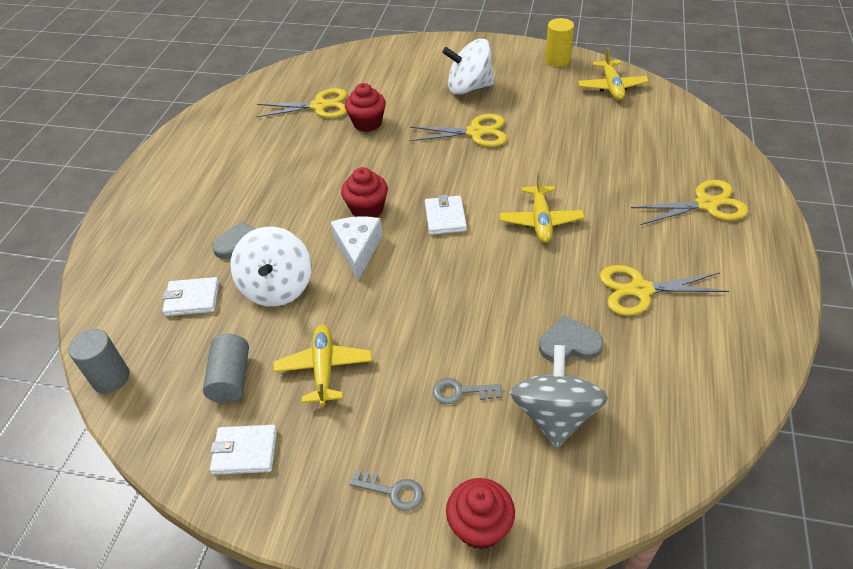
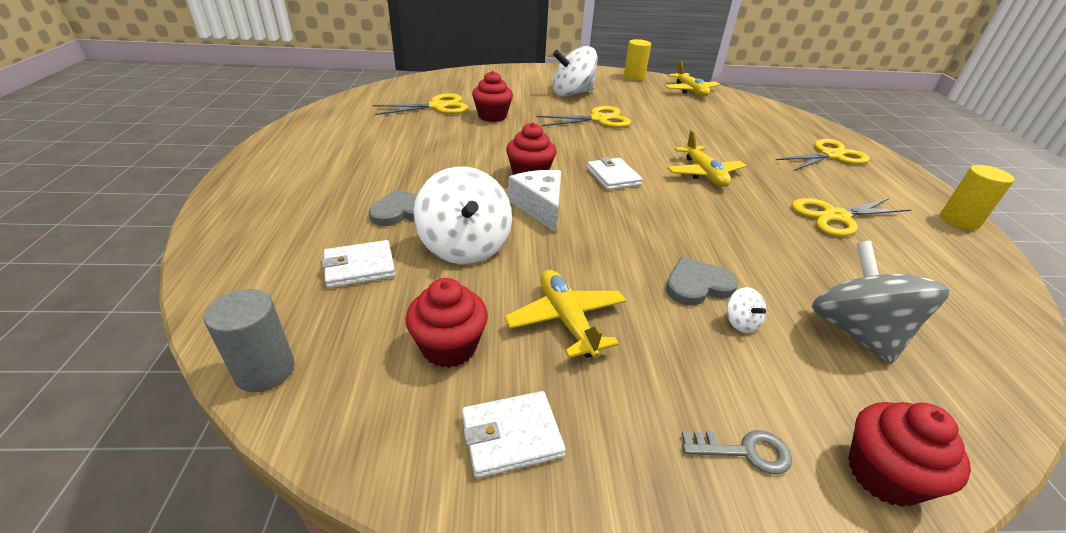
camera: 20 degrees left, 10 degrees down
(231, 378) = (449, 347): grey cylinder -> red cupcake
(461, 392) = (741, 323): grey key -> white spinning top
(569, 343) = (812, 264): grey heart -> grey heart (697, 285)
(777, 309) = (959, 221): none -> yellow cylinder

